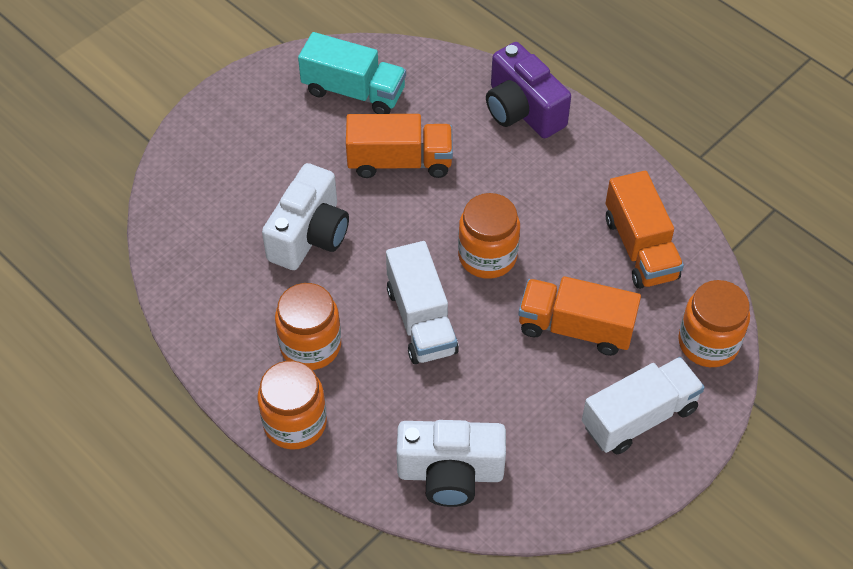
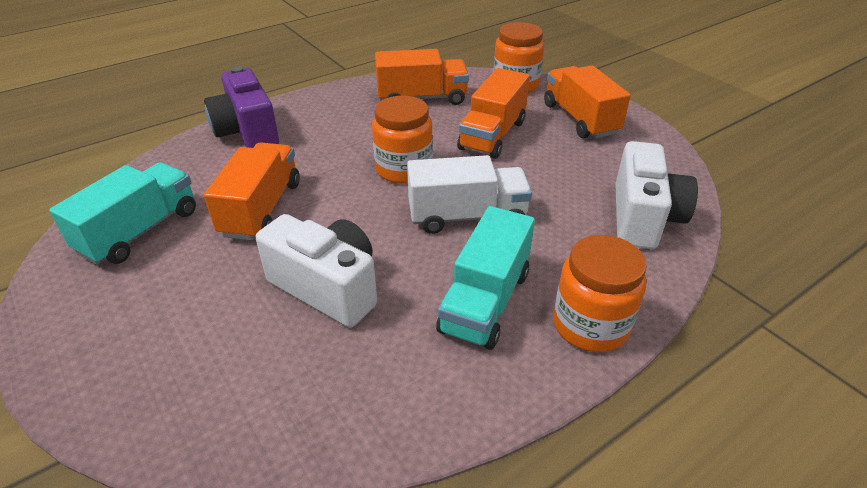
camera: 80 degrees left, 15 degrees down
(310, 345) = (485, 301): orange jar -> turquoise truck
(522, 110) = (247, 132): purple camera -> purple camera turned 90 degrees clockwise
(639, 417) = (580, 119): white truck -> orange truck

